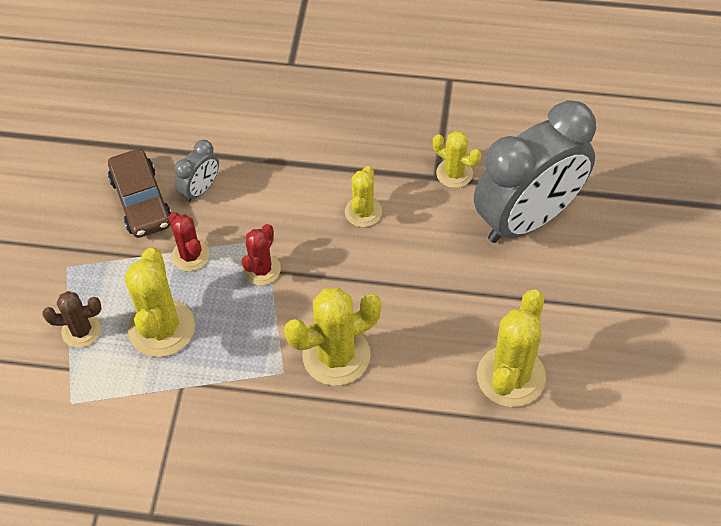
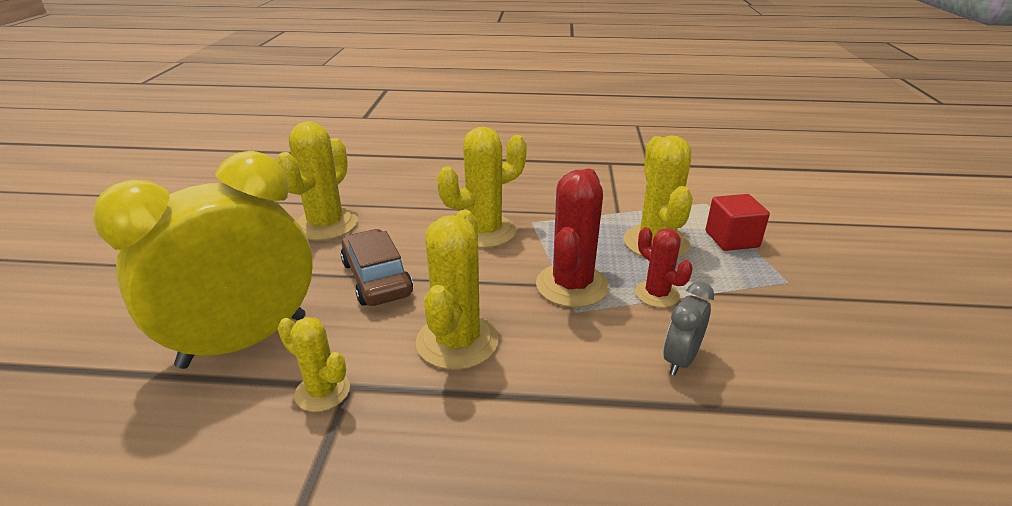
camera: 175 degrees right, 25 degrees down
(81, 330) = (731, 239): brown cactus -> red cube
(141, 201) = (751, 344): brown car -> brown car (377, 278)
(261, 269) = (572, 285): red cactus -> red cactus, size x1.70
(363, 212) = (457, 341): yellow cactus -> yellow cactus, size x1.70
(527, 218) = (244, 341): grey clock -> yellow clock

